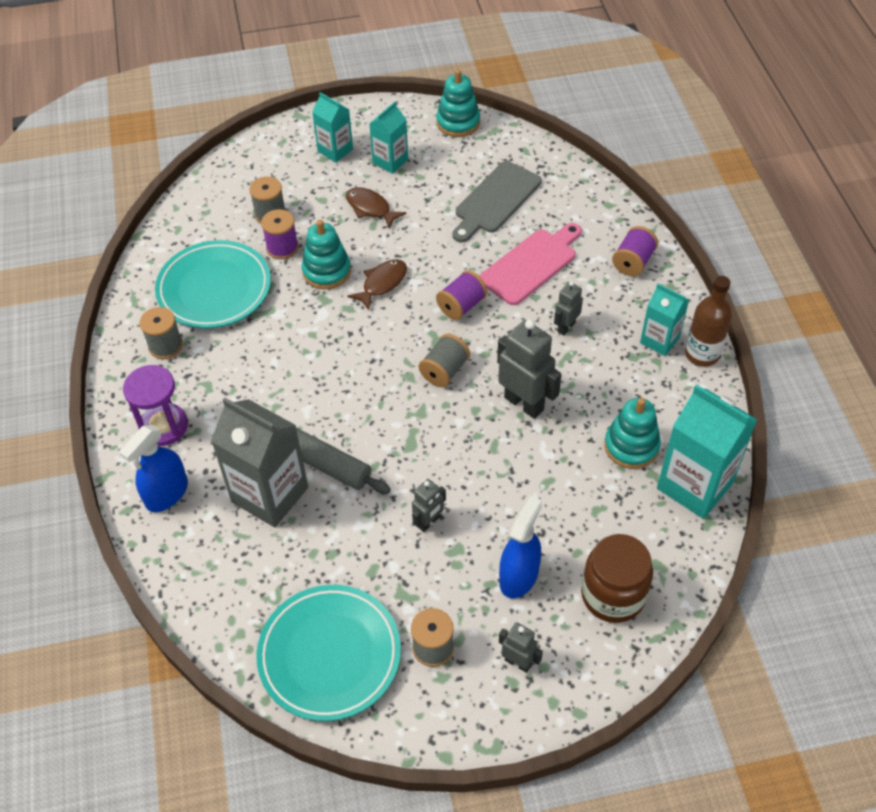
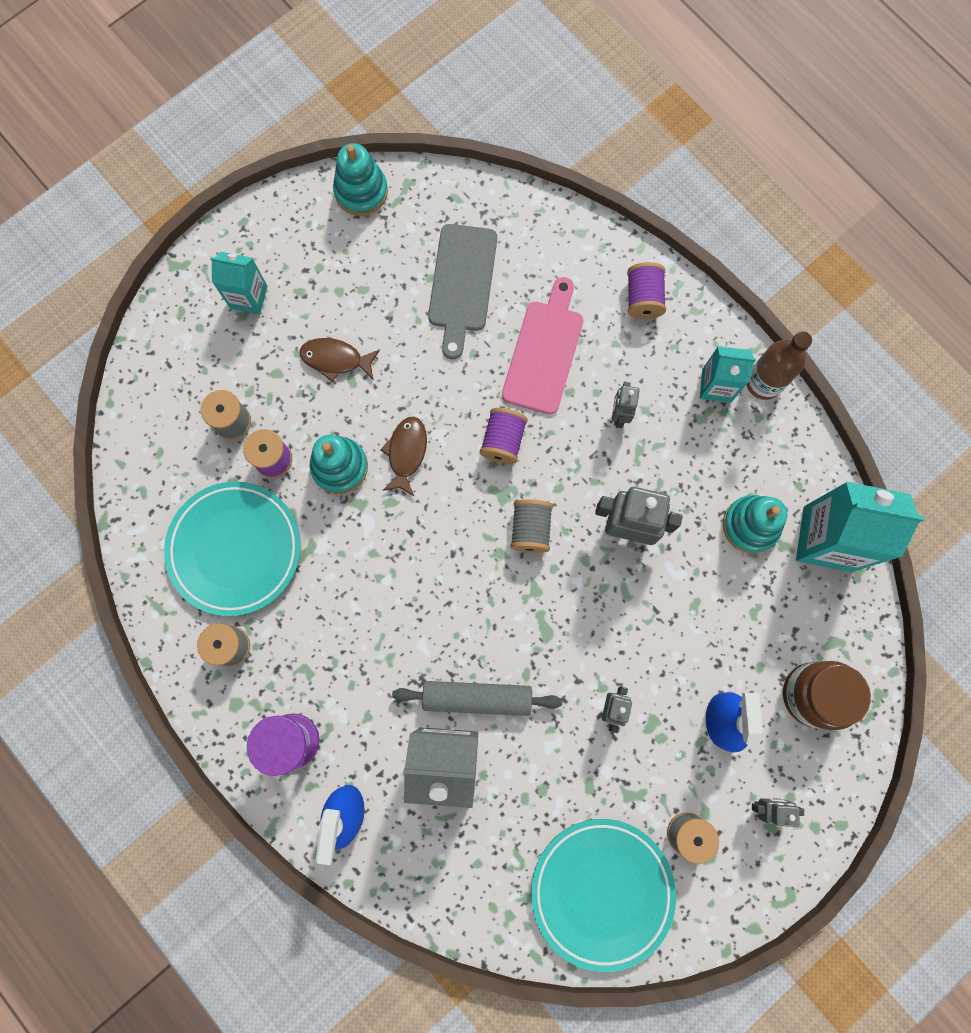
camera: 30 degrees left, 25 degrees up
(390, 161) = (319, 283): turquoise carton -> none

